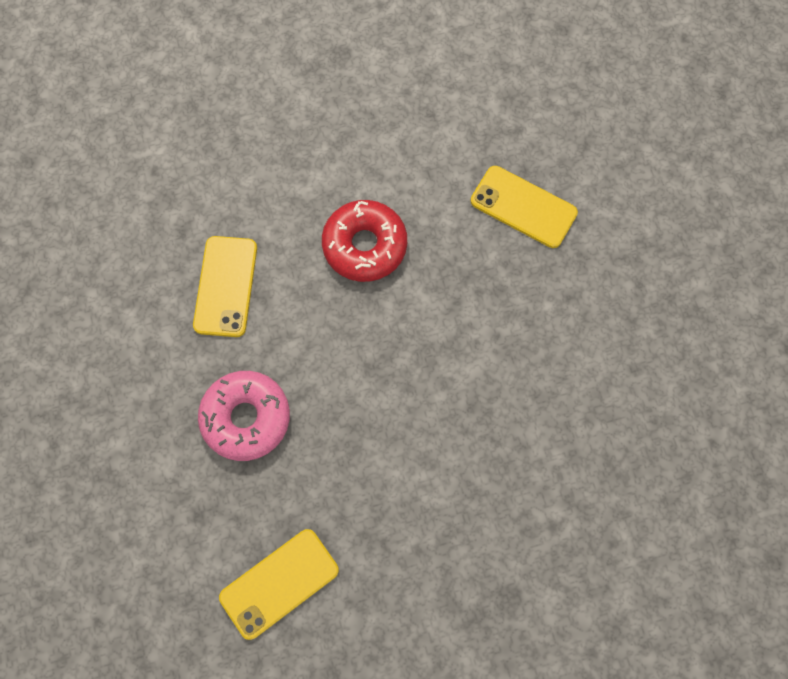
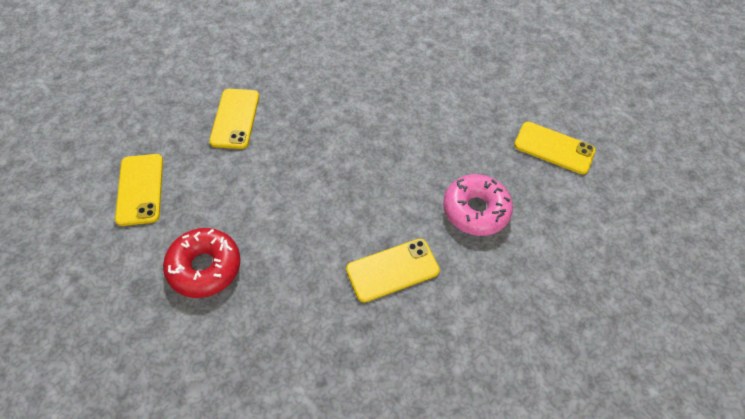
camera: 120 degrees left, 15 degrees down
(365, 246) = (311, 195): red donut -> red donut (204, 267)
(462, 82) = (140, 189): none -> yellow phone

